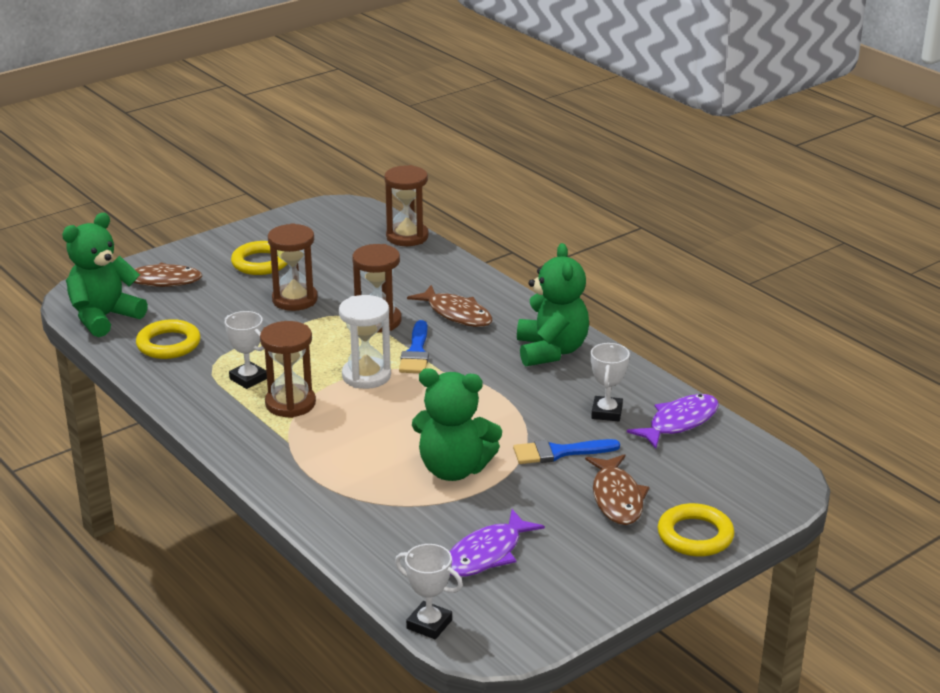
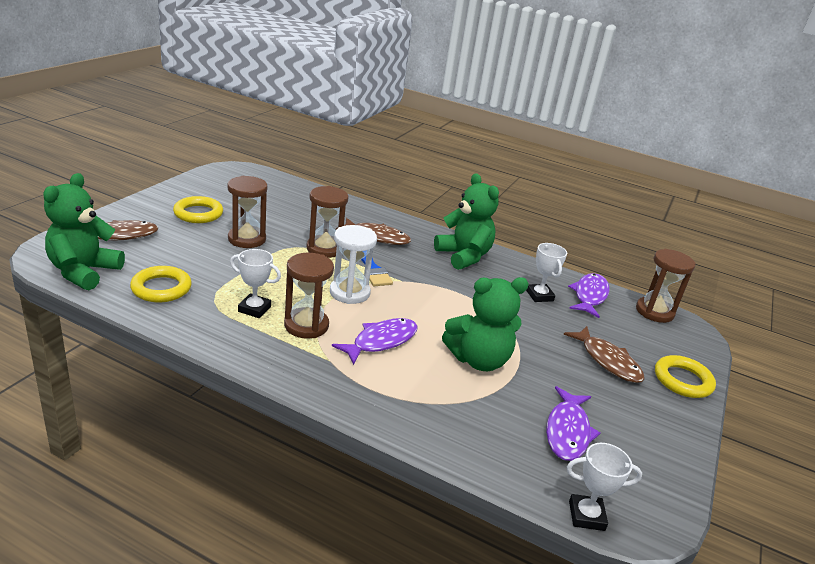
camera: 30 degrees left, 0 degrees up
(358, 432) = (381, 341): none -> purple fish
(407, 237) = (298, 186): brown hourglass -> brown hourglass (654, 312)
(559, 452) = (538, 332): blue brush -> none

